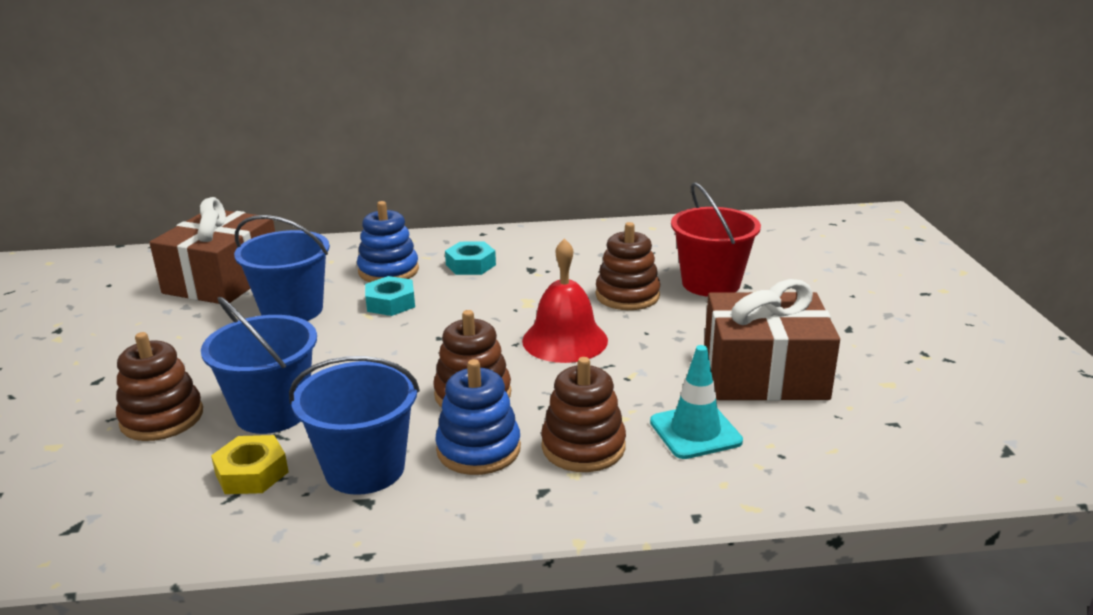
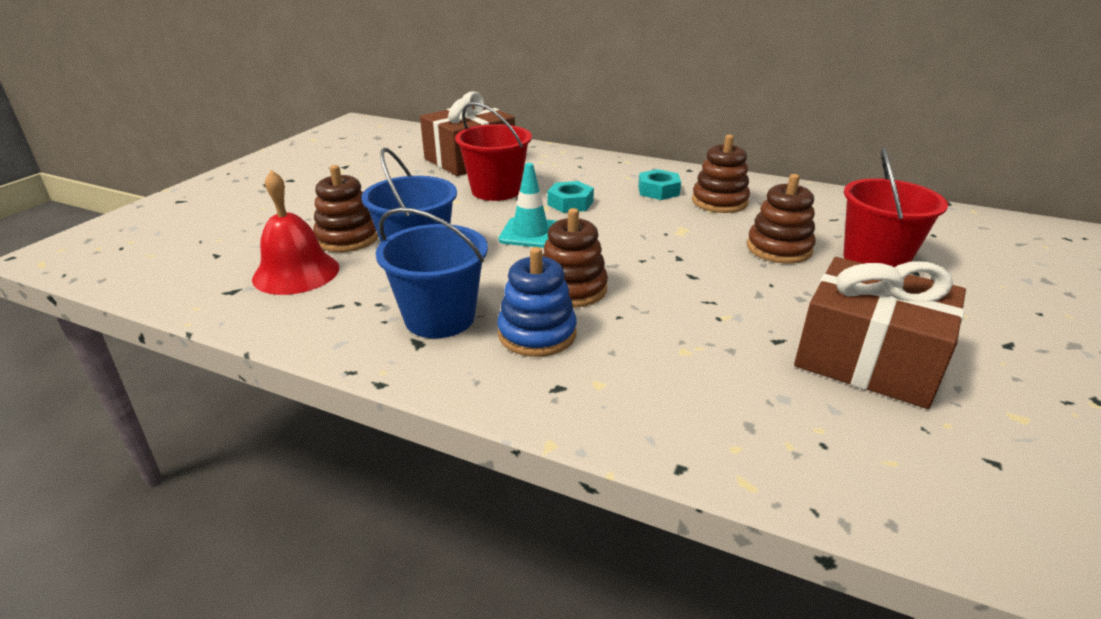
camera: 30 degrees right, 5 degrees up
(251, 473) = (364, 294): yellow nut -> none
(292, 310) = (496, 190): blue bucket -> red bucket
(388, 271) = (590, 180): blue stacking toy -> none
(565, 340) = (688, 269): red bell -> red bell (296, 272)
(583, 447) = (627, 363): brown stacking toy -> brown stacking toy (719, 202)
(695, 431) = (747, 388): turquoise traffic cone -> turquoise traffic cone (530, 233)

